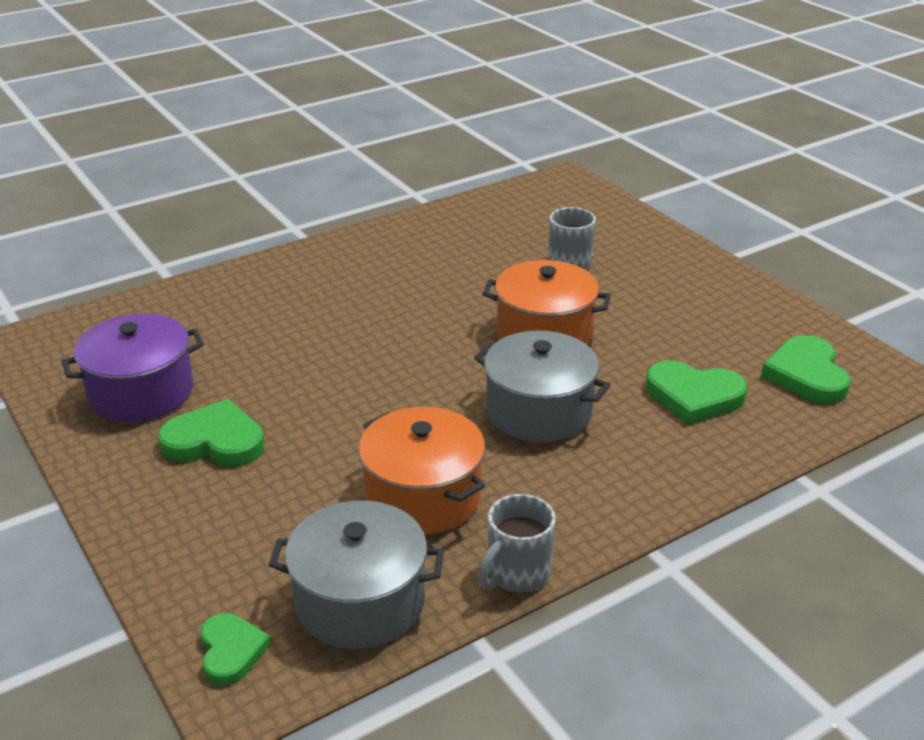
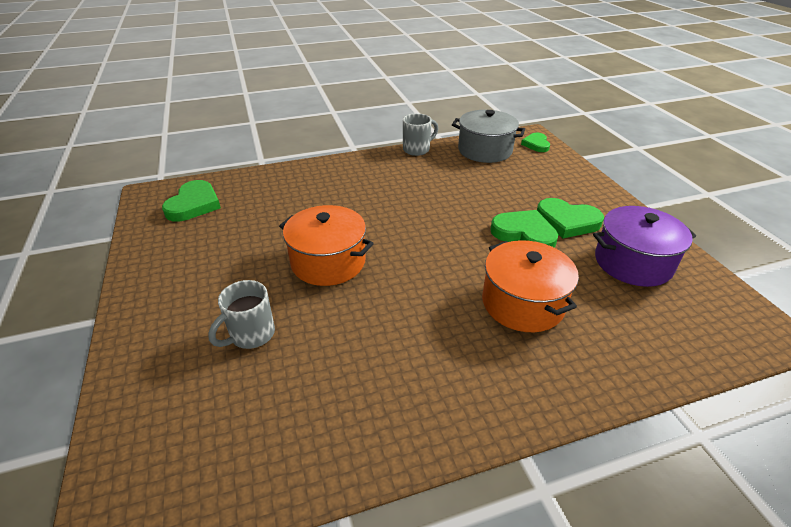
camera: 165 degrees left, 5 degrees up
(423, 496) = (449, 179): orange pot -> orange pot (522, 303)
(539, 411) = (368, 209): grey pot -> none
(693, 396) = (272, 203): green heart -> green heart (524, 233)

